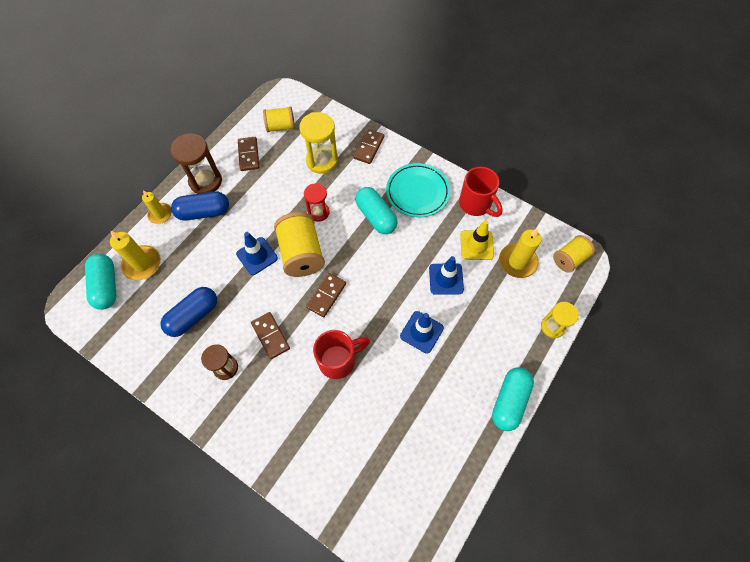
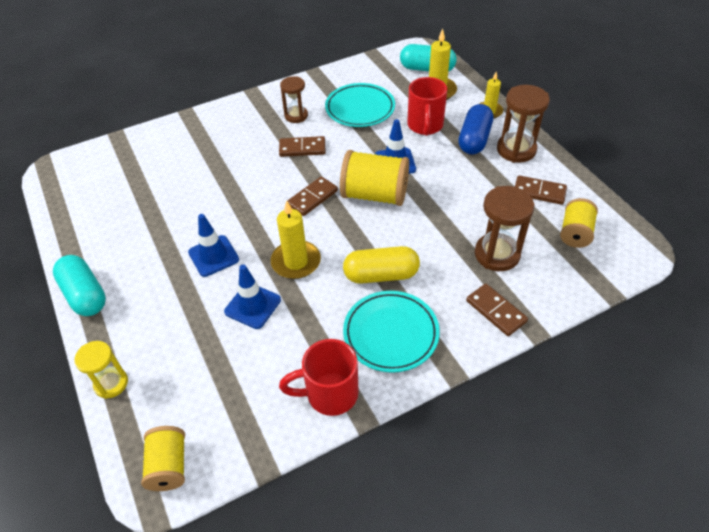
camera: 120 degrees right, 15 degrees down
(193, 316) = (360, 109): blue capsule -> turquoise plate
(318, 212) = (420, 225): red hourglass -> none
(322, 161) = (497, 254): yellow hourglass -> brown hourglass
(326, 296) = (312, 198): brown domino -> brown domino turned 75 degrees clockwise
(339, 360) = (241, 184): red mug -> red mug (425, 126)
(376, 216) = (381, 275): turquoise capsule -> yellow capsule
(476, 245) = (271, 361): yellow traffic cone -> none
(517, 262) = (215, 395): yellow candle -> yellow candle (296, 262)

